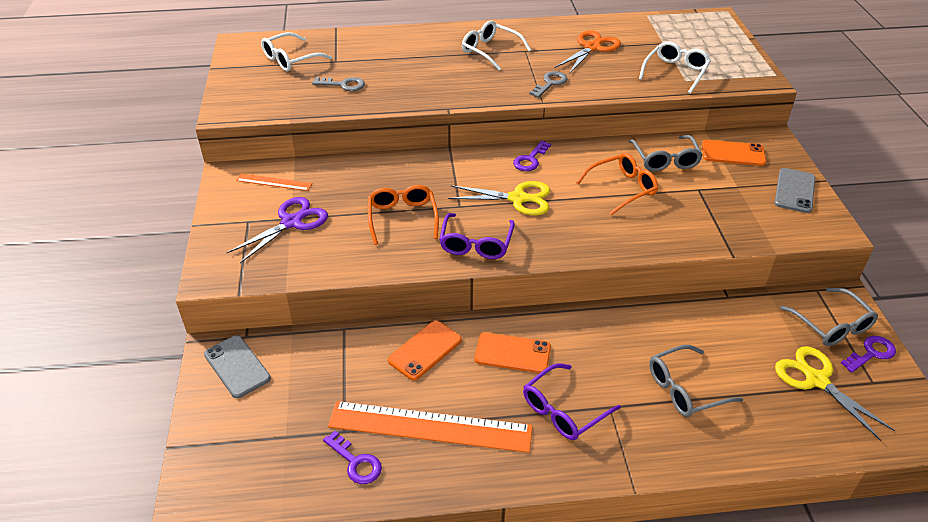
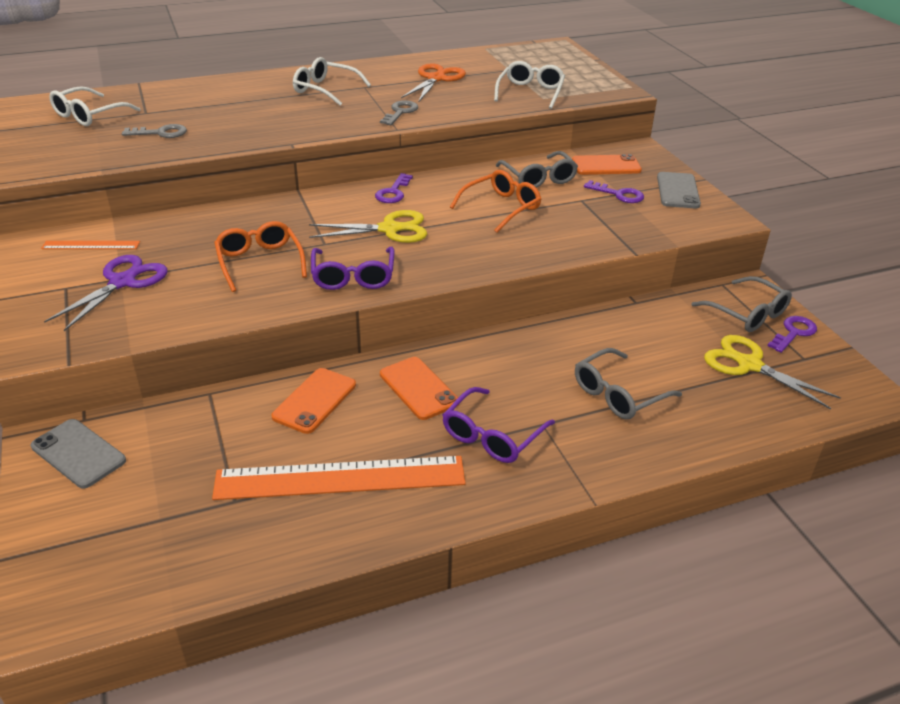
camera: 15 degrees left, 5 degrees down
(356, 462) = (257, 532): purple key -> purple key (619, 194)
(512, 353) = (418, 388): orange phone -> orange phone turned 60 degrees clockwise

